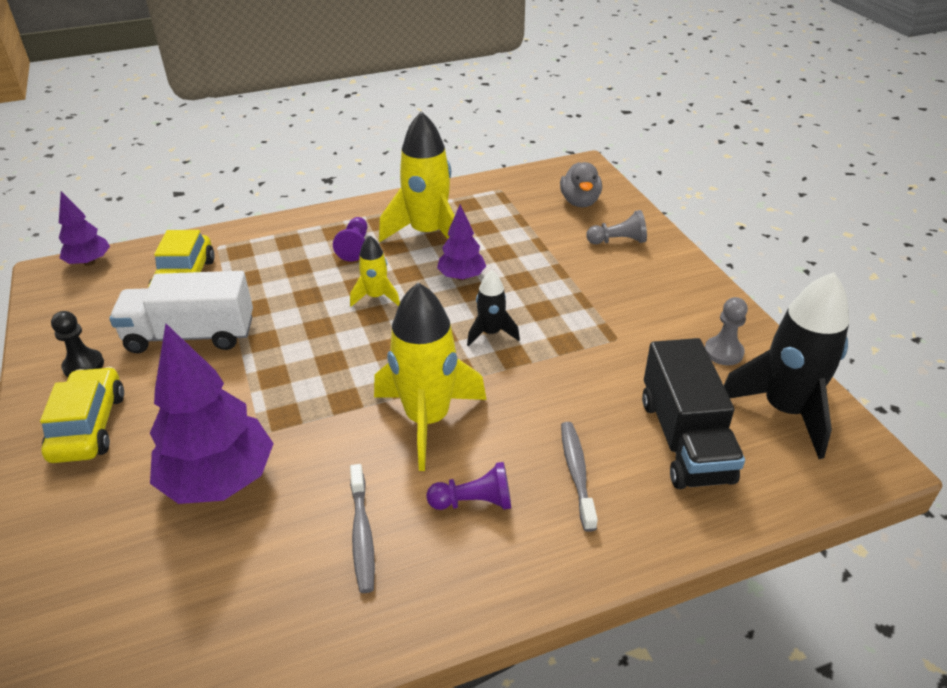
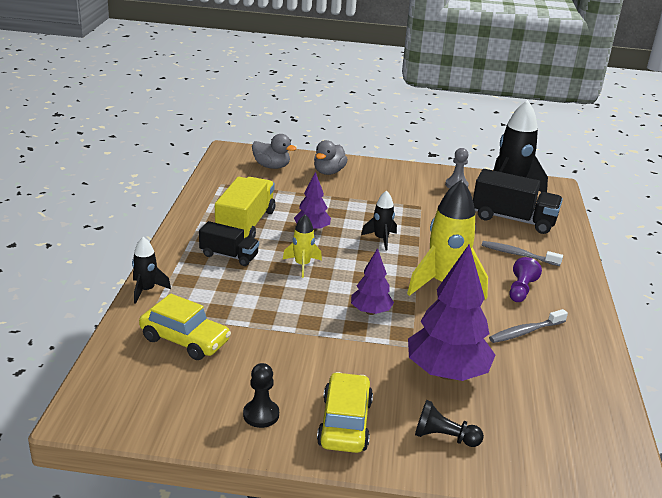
camera: 65 degrees left, 10 degrees down
(88, 514) = (444, 437): none -> black pawn
(89, 262) = (92, 388): purple tree -> purple tree (370, 312)
(89, 426) = (345, 423): yellow car -> yellow car turned 75 degrees clockwise
(191, 335) = (271, 353): white truck -> none
(254, 229) = (146, 290): none -> black rocket
(355, 247) = (229, 256): purple pawn -> black truck
(362, 535) = (525, 332): grey toothbrush -> grey toothbrush turned 135 degrees clockwise
(427, 234) = (245, 225): yellow rocket -> yellow truck
(618, 241) = (328, 172): grey pawn -> grey duck

